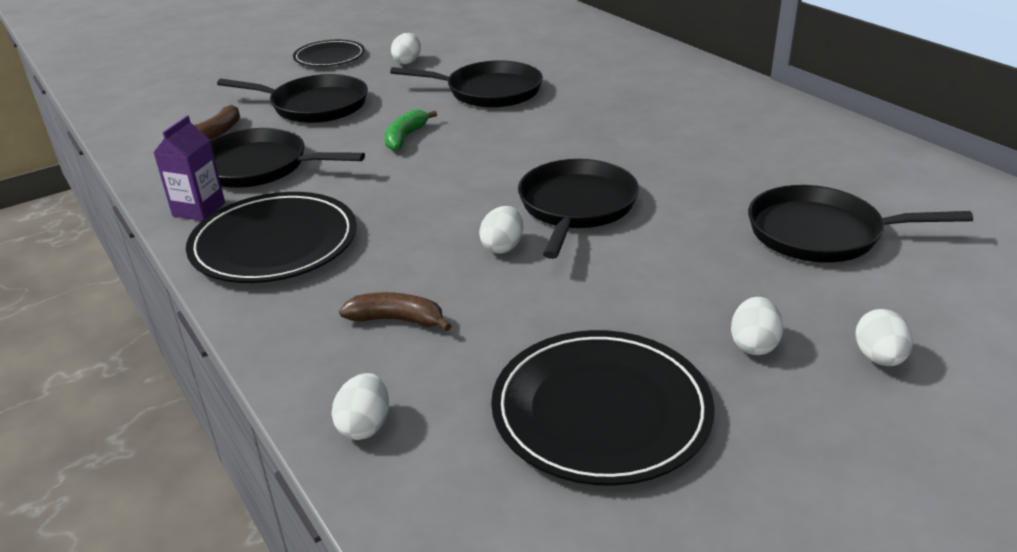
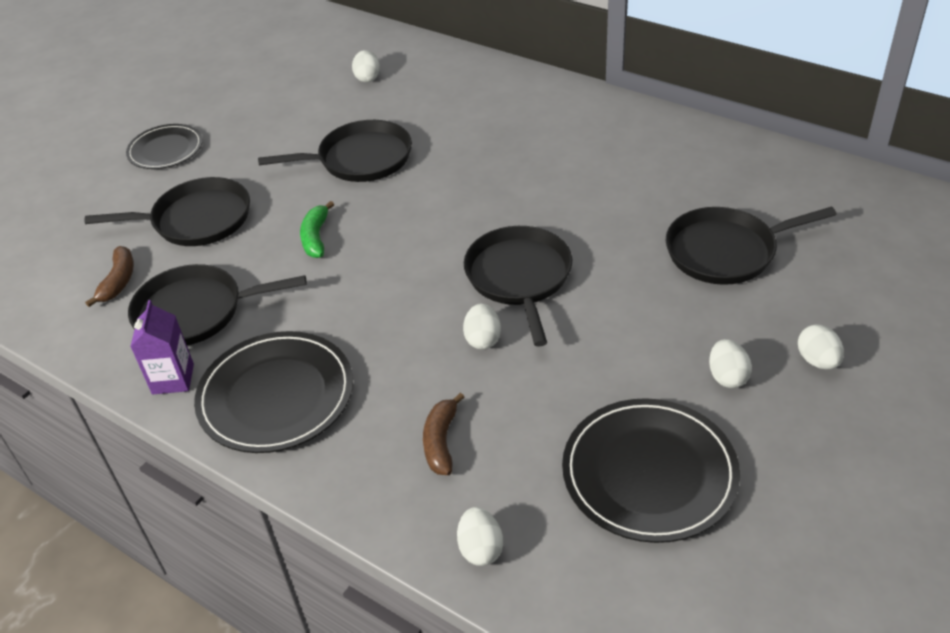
camera: 20 degrees left, 10 degrees up
(397, 320) = (441, 441): brown banana -> brown banana turned 75 degrees counterclockwise
(407, 62) = (253, 138): white egg -> white egg (367, 78)

